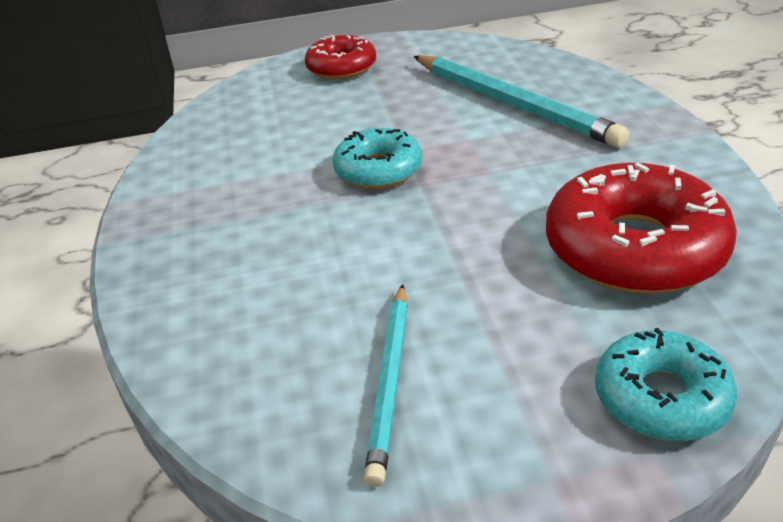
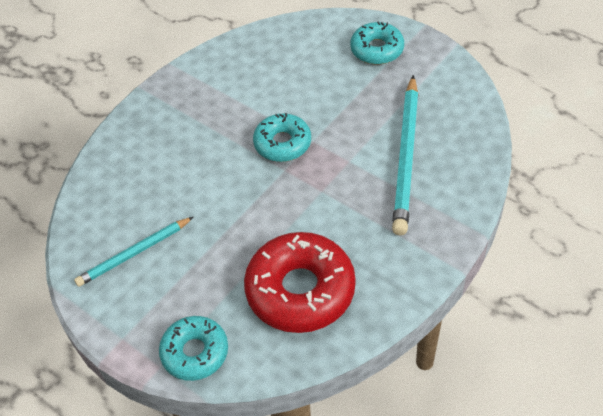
camera: 50 degrees right, 15 degrees up
(341, 67) = (377, 49): red donut -> turquoise donut

